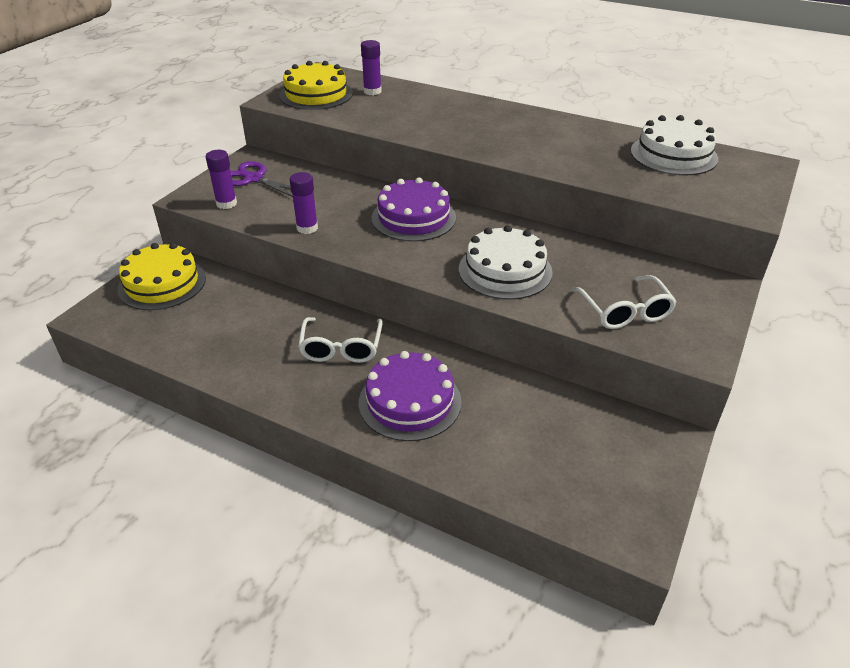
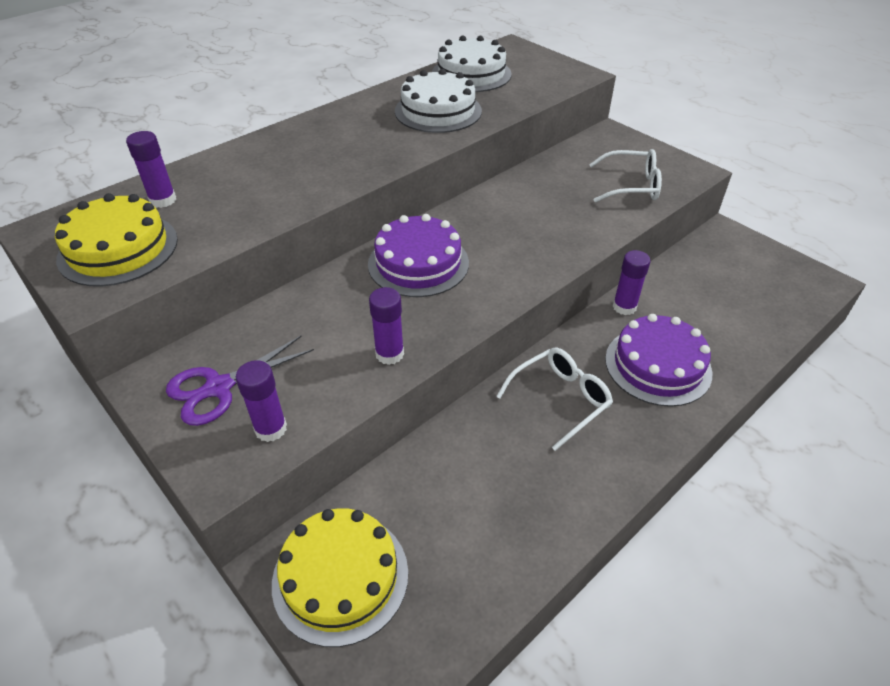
camera: 70 degrees left, 5 degrees up
(341, 348) = (560, 399): white glasses -> white glasses turned 60 degrees counterclockwise
(481, 370) = (624, 307): none -> purple glue stick
(505, 270) = (547, 229): white cake -> white cake (438, 111)

